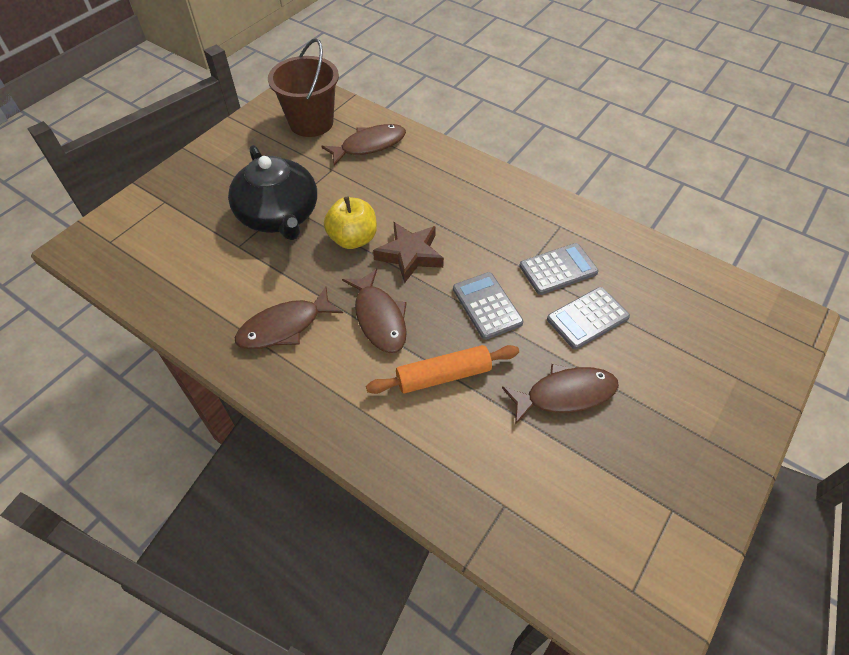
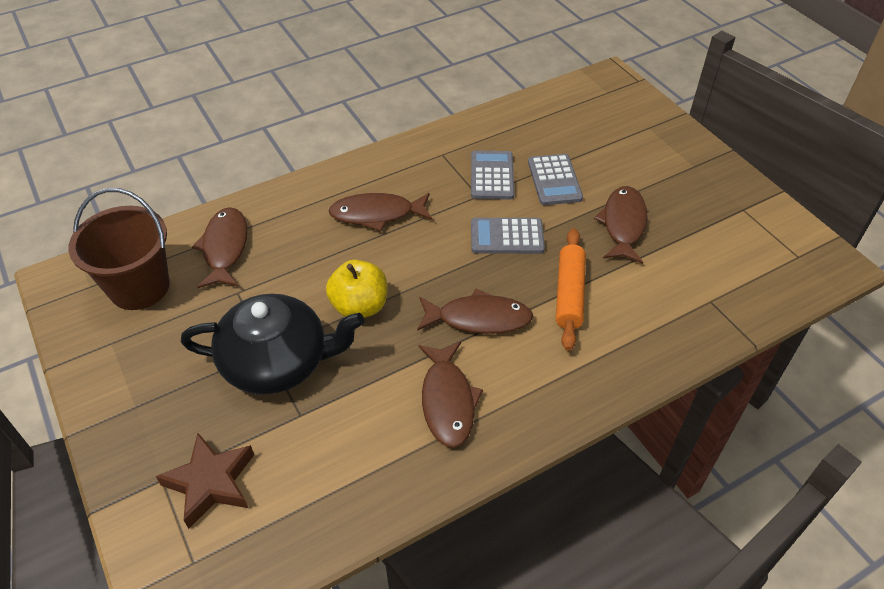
camera: 65 degrees left, 5 degrees down
(410, 255) = (411, 268): brown star -> brown star (210, 483)
(457, 212) = (377, 214): none -> brown fish

